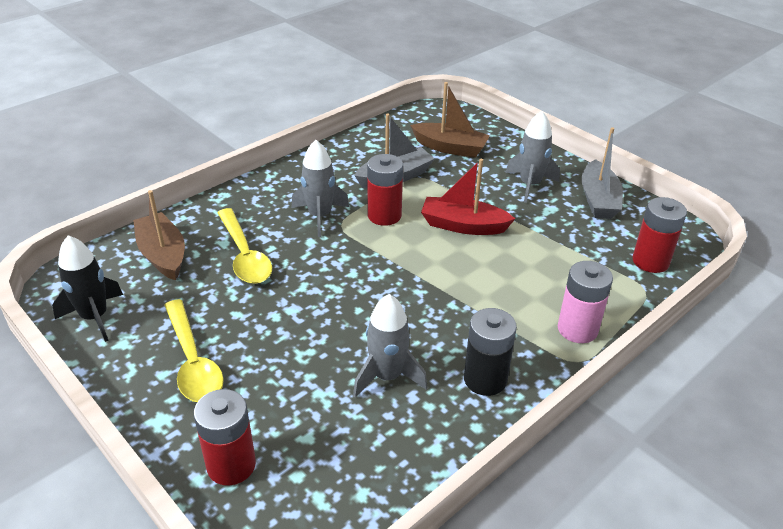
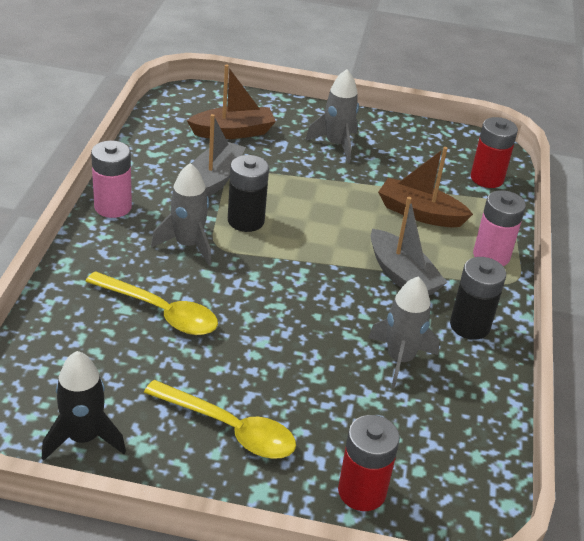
camera: 40 degrees left, 0 degrees up
(163, 255) = (77, 347): brown boat -> brown boat (420, 213)
(297, 170) = (113, 207): none -> pink battery
(384, 215) = (246, 221): red battery -> black battery
(463, 225) = (321, 203): red boat -> none
(598, 200) = (401, 139): grey boat -> grey boat (402, 276)

